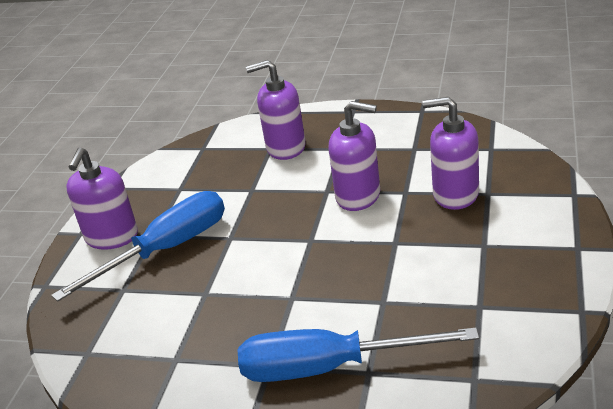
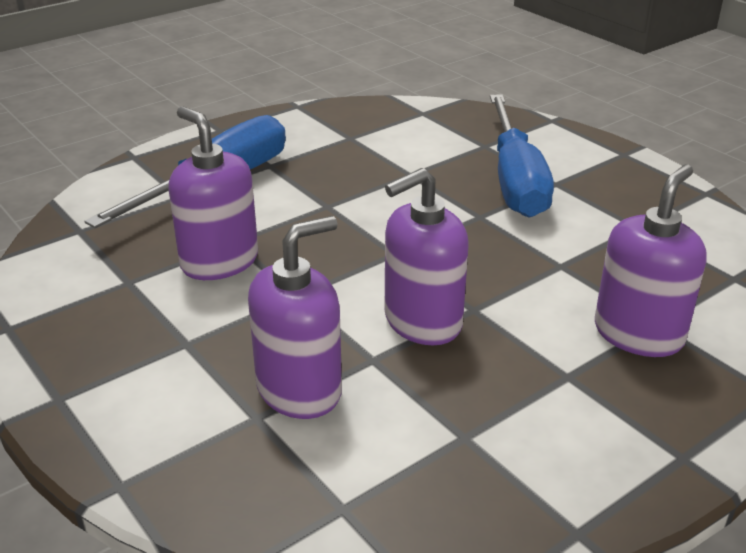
camera: 125 degrees right, 0 degrees up
(112, 237) = (587, 164): purple soap dispenser -> purple soap dispenser (219, 262)

